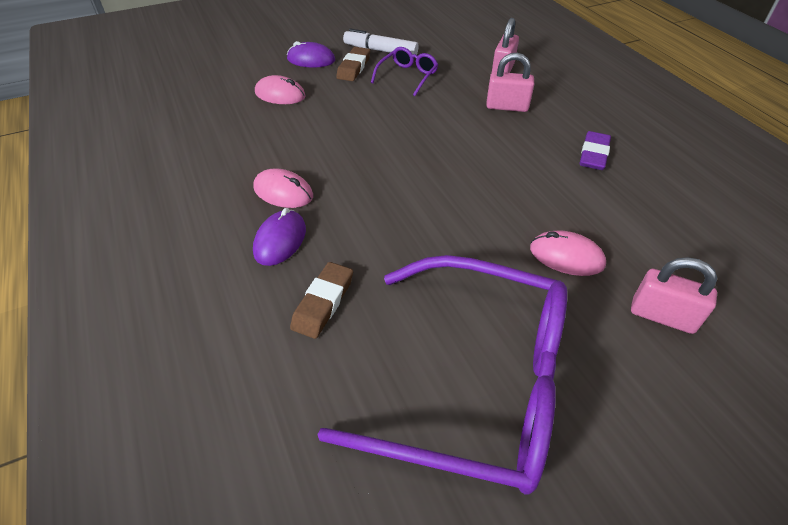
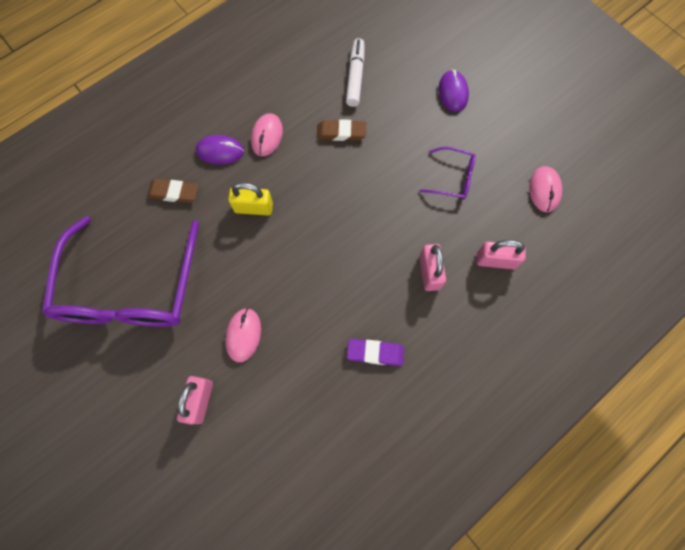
camera: 75 degrees right, 25 degrees up
(280, 94) = (388, 89): pink mouse -> pink mouse (544, 190)
(354, 67) = (452, 130): brown eraser -> brown eraser (341, 132)
(380, 50) = (492, 143): white marker -> white marker (355, 77)
(384, 220) = (254, 208): none -> yellow padlock

